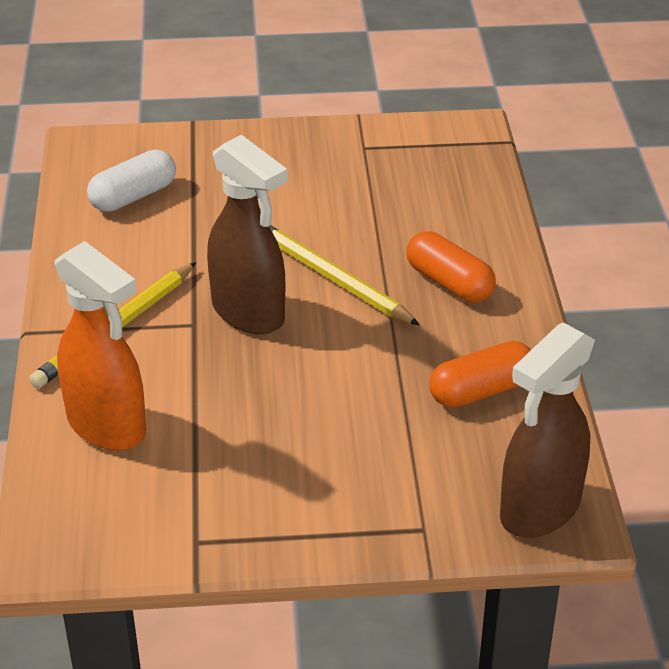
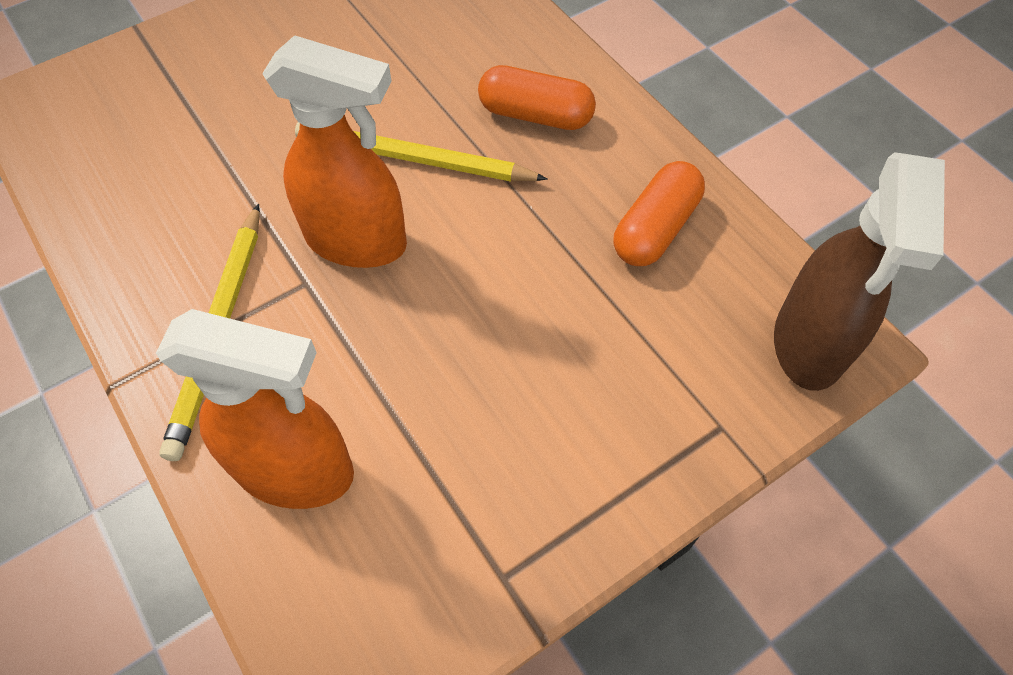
camera: 30 degrees left, 20 degrees up
(133, 196) = (127, 146): white capsule -> none
(249, 313) = (357, 241): brown spray bottle -> orange spray bottle

